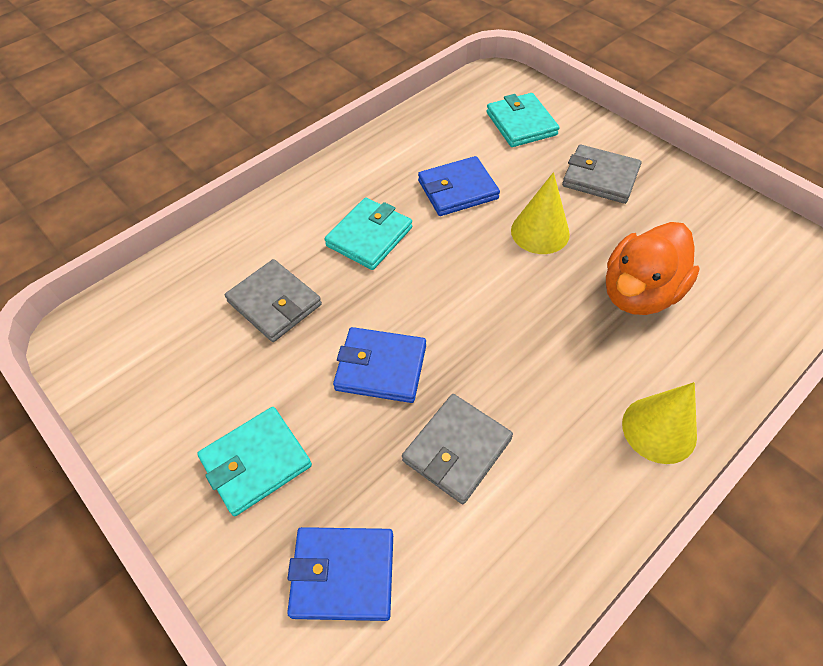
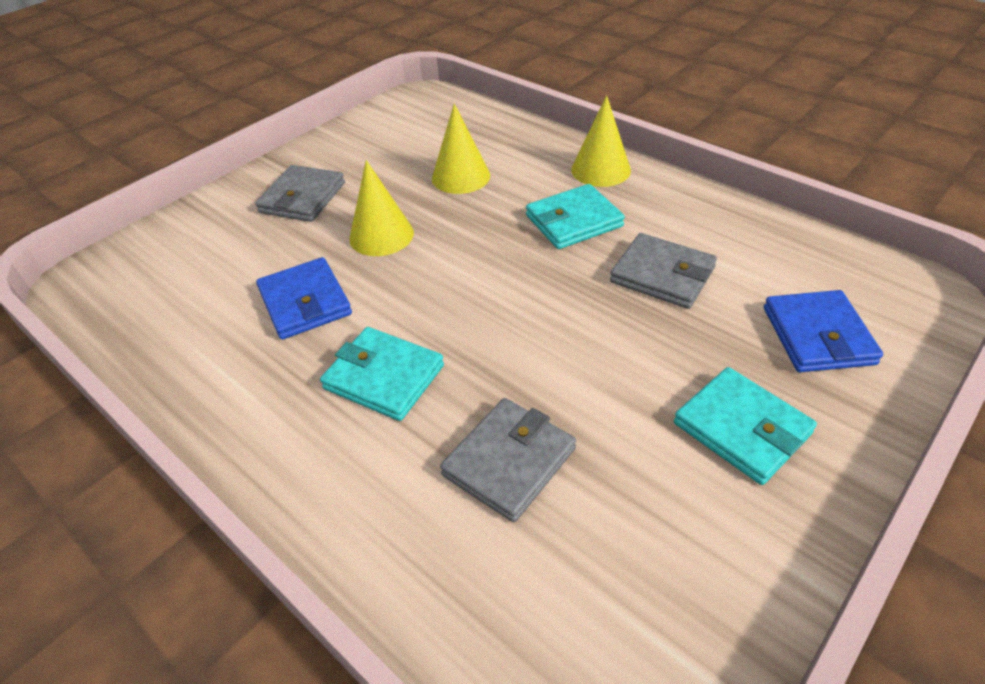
camera: 95 degrees left, 10 degrees down
(381, 367) = (586, 339): blue wallet -> none
(521, 124) = (191, 256): turquoise wallet -> turquoise wallet (574, 221)
(639, 293) = (461, 177): orange duck -> yellow cone

